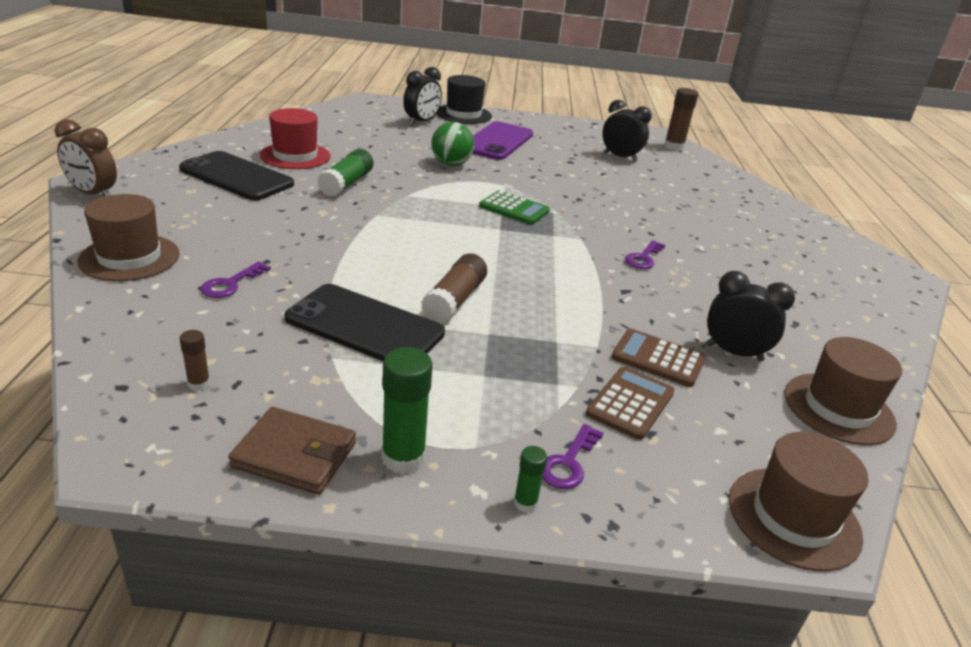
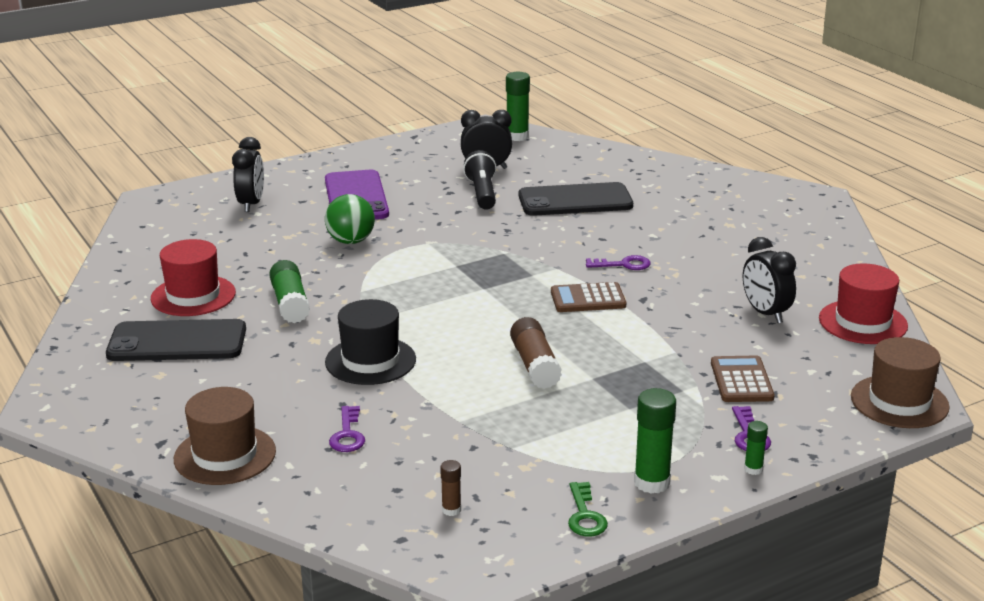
camera: 30 degrees left, 5 degrees down
(93, 194) = (75, 420): brown clock -> none
(295, 455) = (585, 515): brown wallet -> green key
(364, 326) = (500, 415): black phone -> black phone (575, 201)
(463, 114) = (277, 177): black hat -> black hat (370, 361)
(514, 209) = (469, 264): green calculator -> none
(594, 170) = (482, 193): none -> black flashlight
(643, 258) = (623, 265): purple key -> purple key turned 90 degrees counterclockwise
(658, 359) = (724, 341): brown calculator -> brown calculator (588, 299)
(673, 147) = (517, 136): brown glue stick -> green glue stick
(734, 353) = (765, 313): black clock -> black clock turned 105 degrees counterclockwise
(838, 408) = (863, 322): brown hat -> red hat

